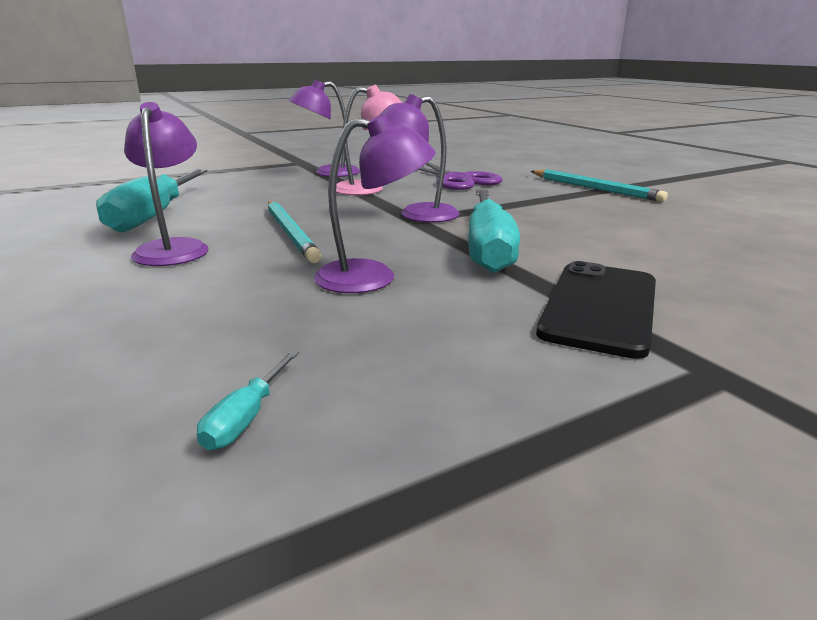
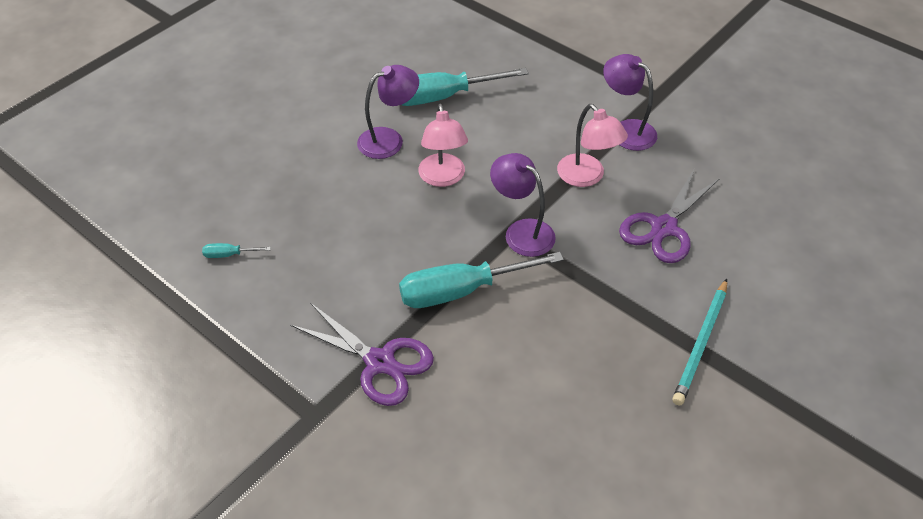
camera: 70 degrees right, 25 degrees up
(291, 233) = (443, 178): turquoise pencil -> pink lamp
(373, 277) = (382, 246): purple lamp -> none
(600, 307) = (380, 362): black phone -> purple scissors

